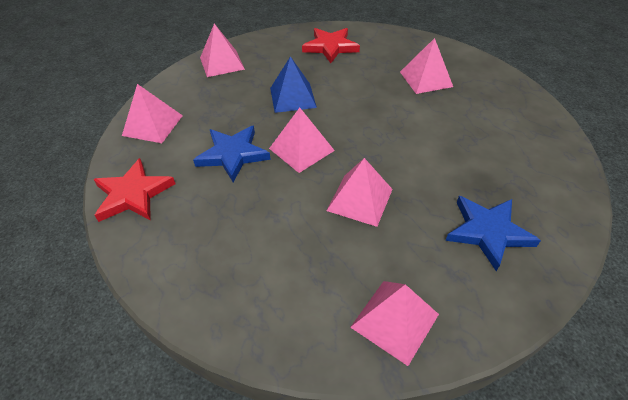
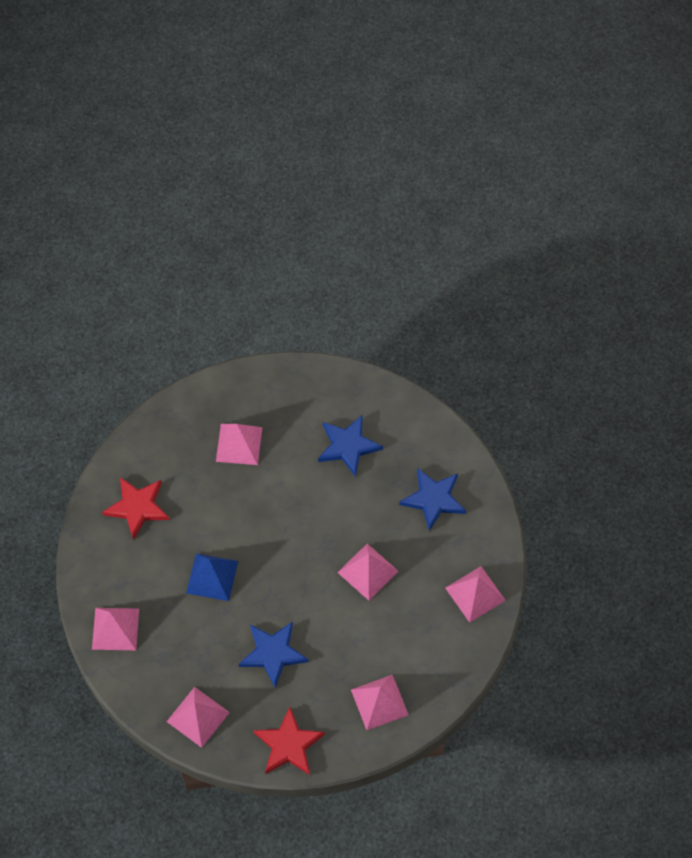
camera: 70 degrees left, 15 degrees up
(301, 149) = (291, 594): pink pyramid -> pink pyramid (379, 702)
(486, 143) = (348, 446): none -> blue star

